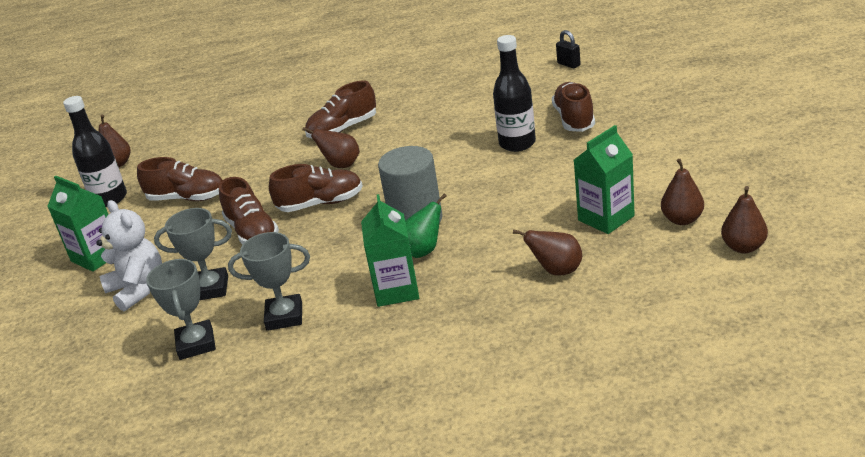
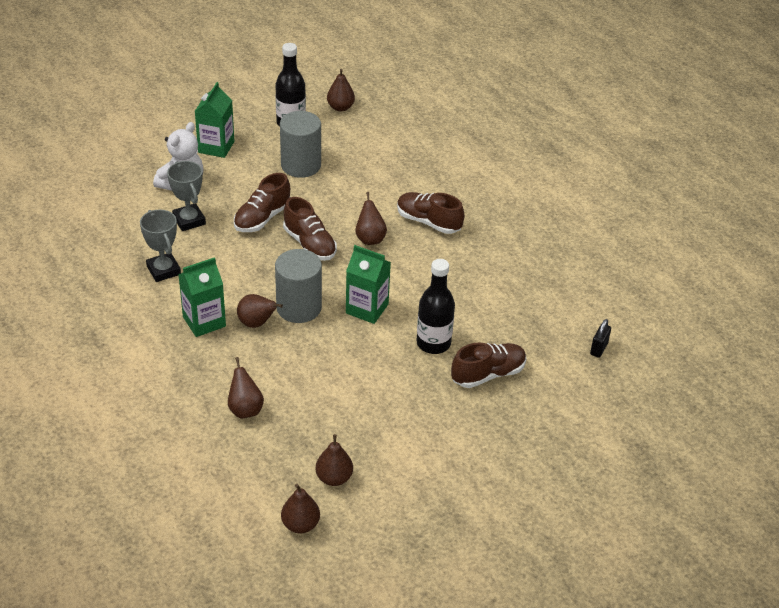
camera: 60 degrees right, 10 degrees up
(187, 198) = (301, 165): brown shoe -> grey cylinder
(196, 344) = (127, 236): grey trophy -> none
(423, 251) = (256, 323): green pear -> brown pear
(606, 218) = (326, 427): green carton -> green carton (367, 309)

